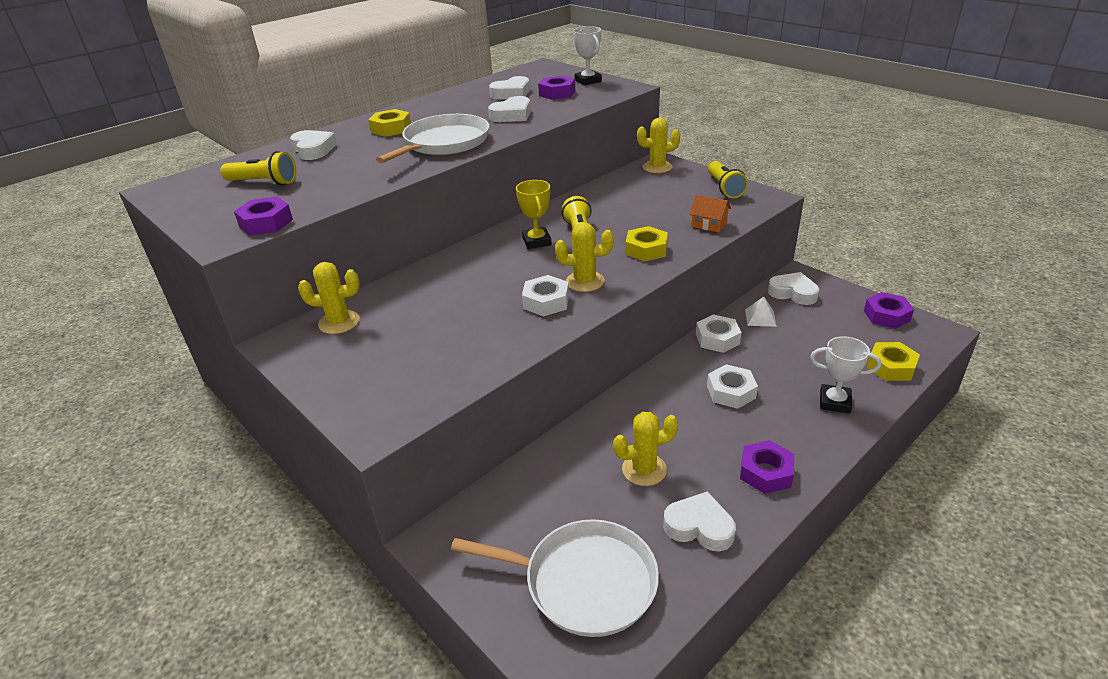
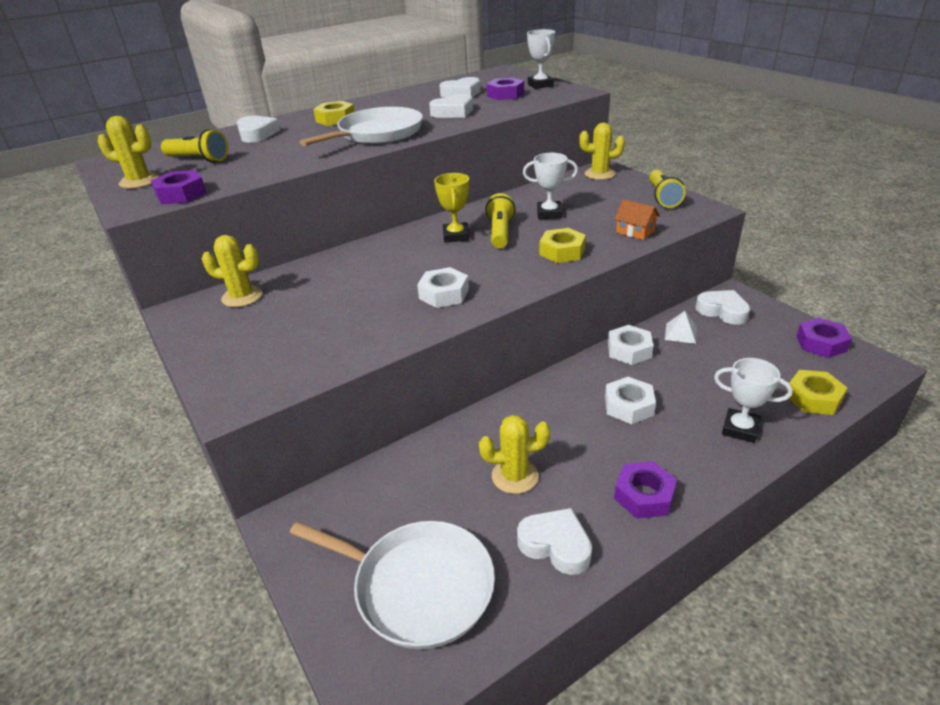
camera: 10 degrees right, 0 degrees up
(585, 281) = (489, 278): yellow cactus -> yellow cactus (139, 181)
(621, 212) = (549, 213): none -> white trophy

